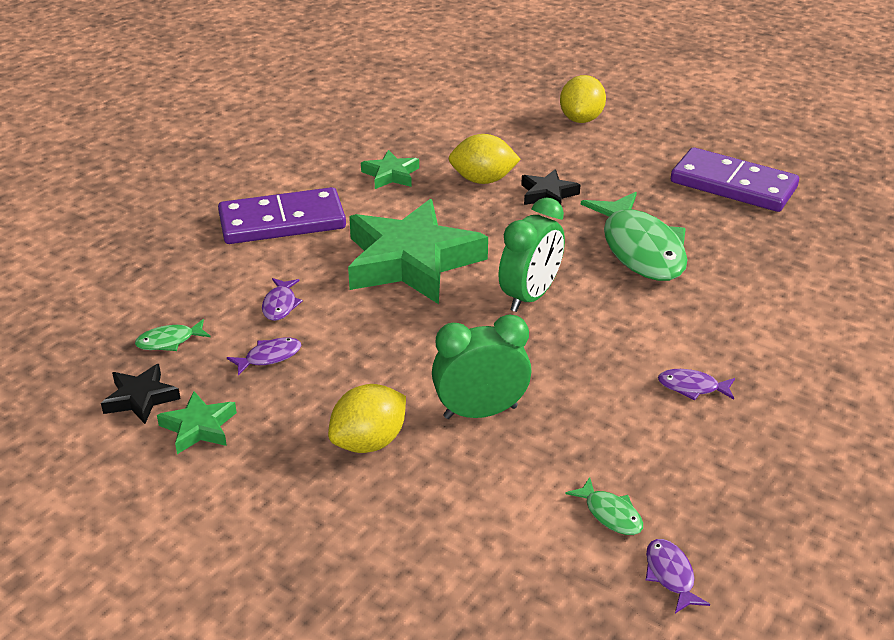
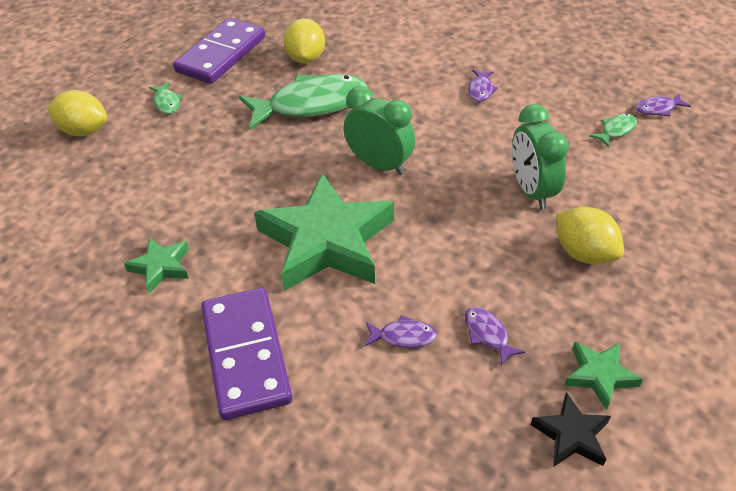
camera: 90 degrees left, 10 degrees up
(169, 341) = (475, 427): green fish -> green fish (167, 103)
(483, 180) = (186, 196): yellow lemon -> yellow lemon (306, 58)
(548, 194) = (219, 154): black star -> none

